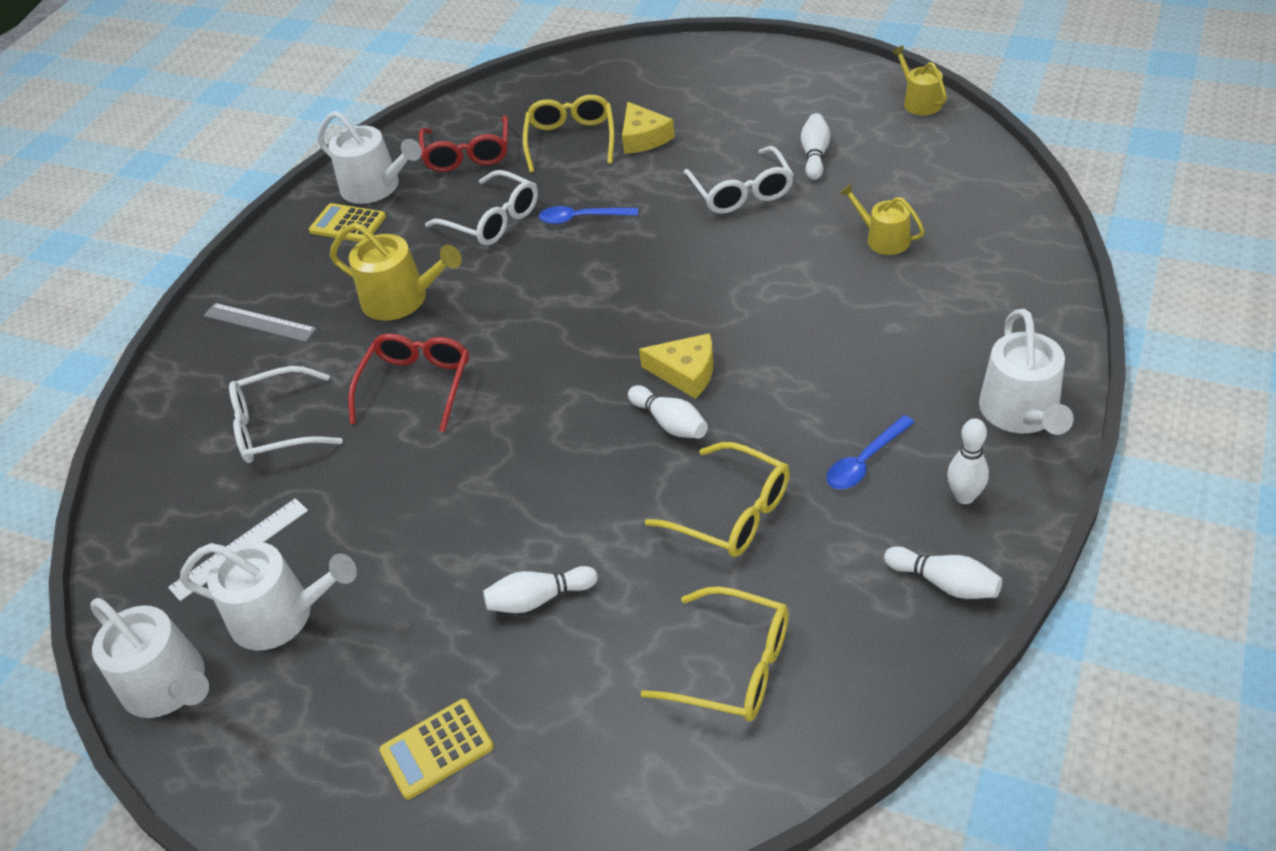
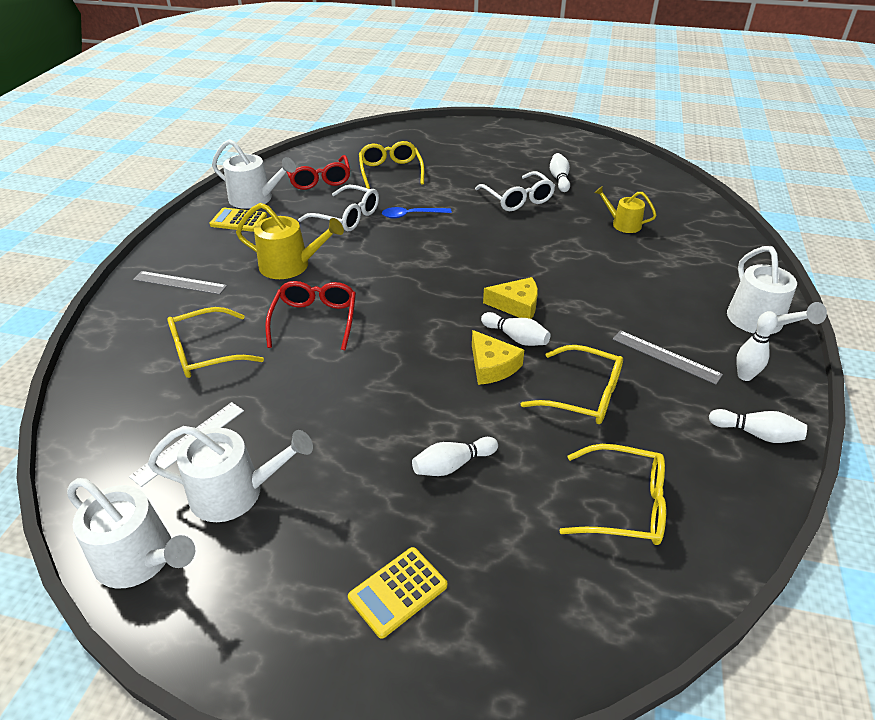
camera: 15 degrees left, 5 degrees down
(276, 427) = (206, 353): white glasses -> yellow glasses
(643, 138) = (441, 170): yellow cheese -> yellow cheese (492, 366)
(865, 461) = (665, 356): blue spoon -> grey ruler
(919, 102) = (615, 151): yellow watering can -> none

